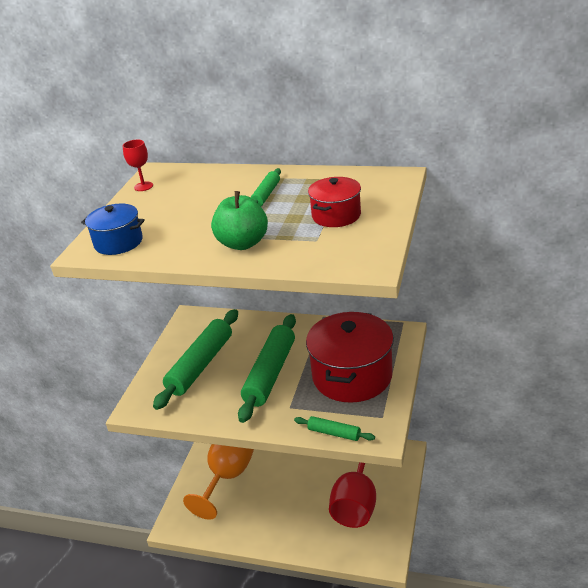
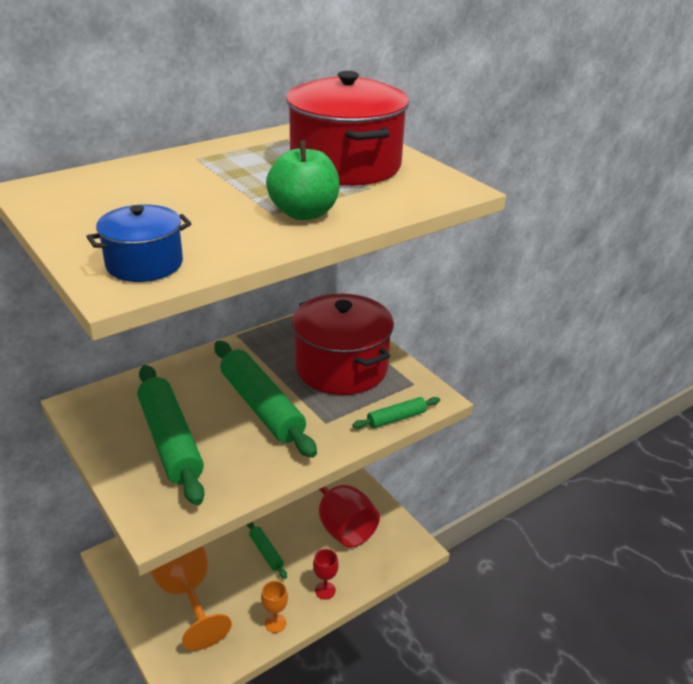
camera: 55 degrees left, 0 degrees up
(143, 186) = (46, 206): red goblet -> red goblet (325, 590)
(248, 534) = (275, 623): none -> orange goblet
(266, 195) = (233, 170): green rolling pin -> green rolling pin (266, 552)
(336, 215) = (345, 165): red pot -> red pot, size x1.90

